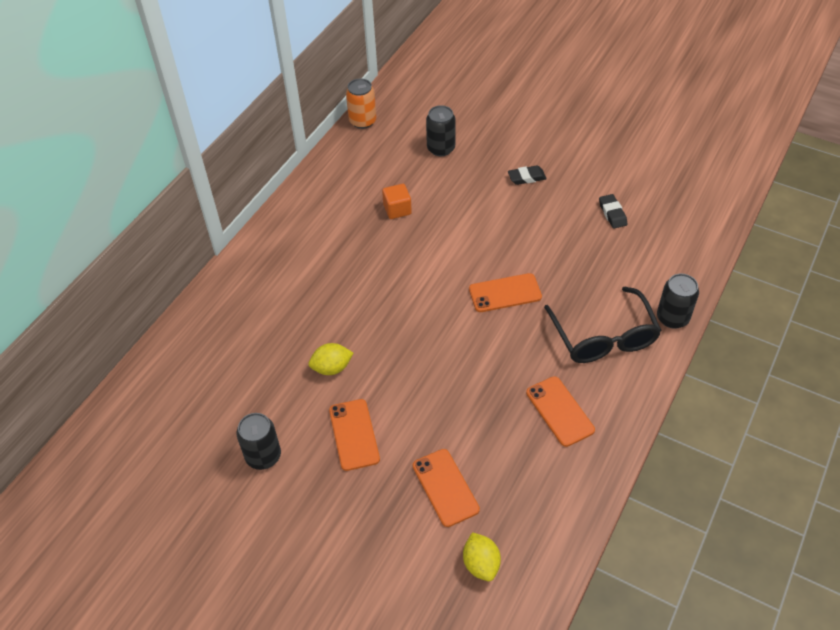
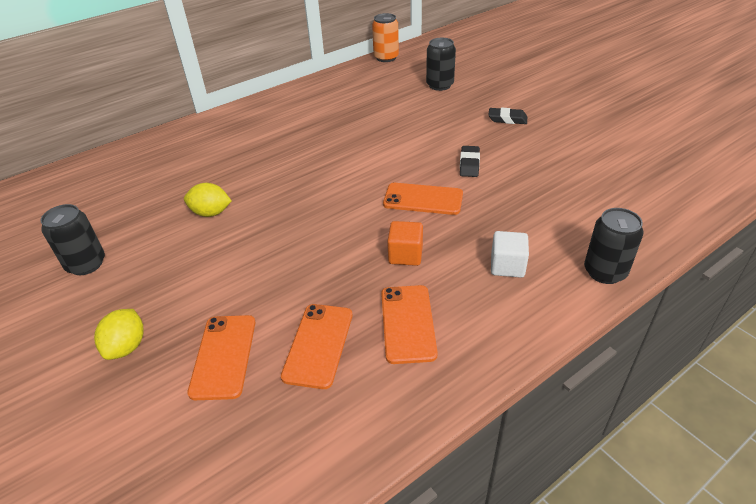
camera: 25 degrees right, 10 degrees down
(354, 434) = (180, 273): orange phone -> orange phone (318, 345)
(397, 209) = (368, 116): orange cube -> orange cube (405, 255)
(481, 564) = (192, 460): yellow lemon -> yellow lemon (127, 346)
(603, 336) = (507, 266): black glasses -> white cube
(612, 213) = (582, 164): black eraser -> black eraser (469, 164)

